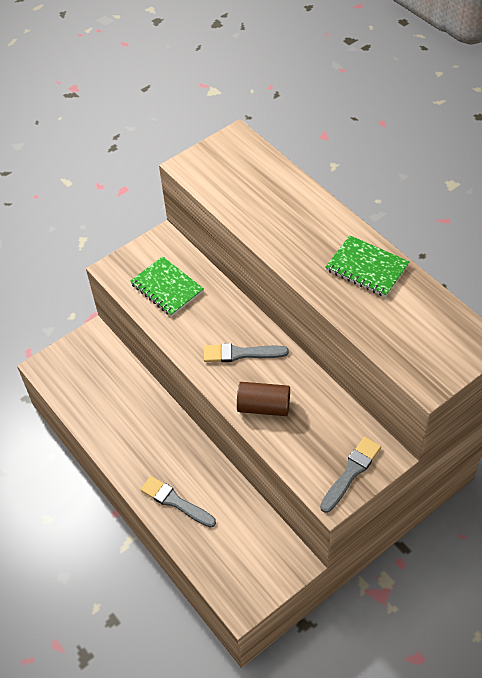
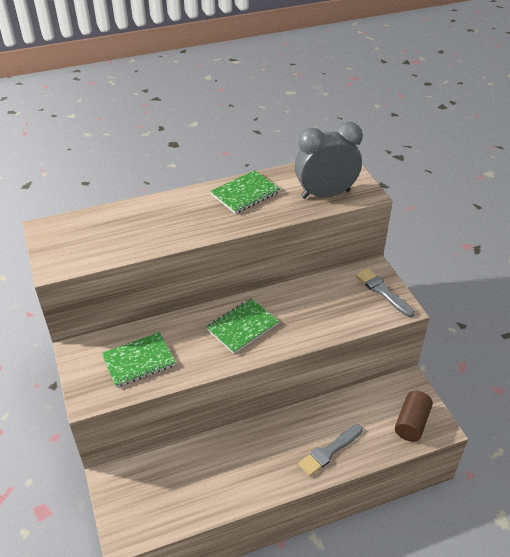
camera: 75 degrees left, 10 degrees down
(241, 353) = (242, 327): grey brush -> green notebook
(264, 407) = (303, 326): brown cylinder -> brown cylinder (411, 423)
(404, 342) = (325, 194): none -> grey clock

